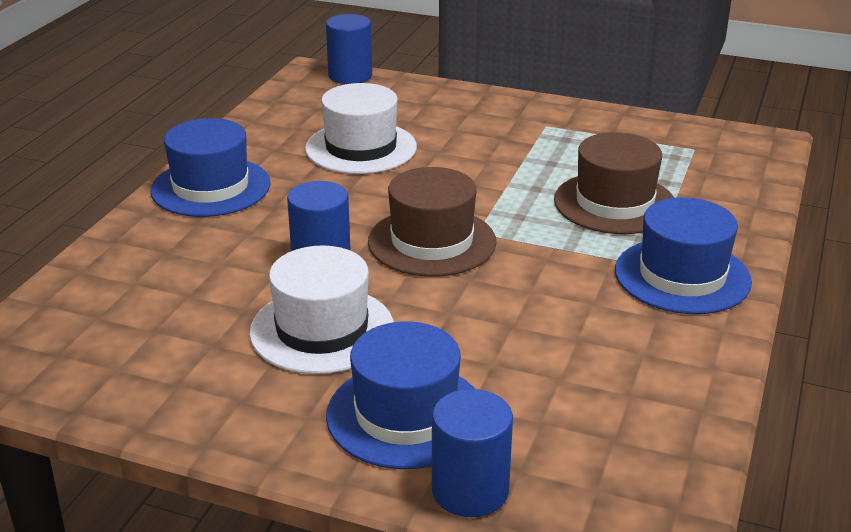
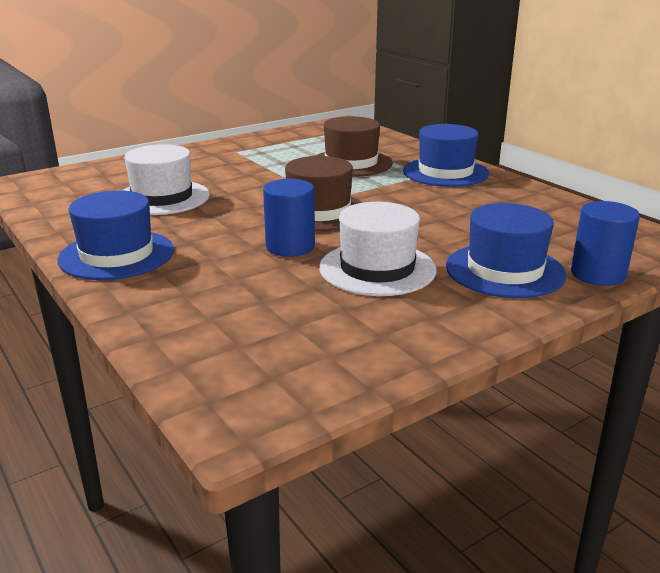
camera: 55 degrees left, 5 degrees down
(350, 76) = (53, 174): blue cylinder -> none

